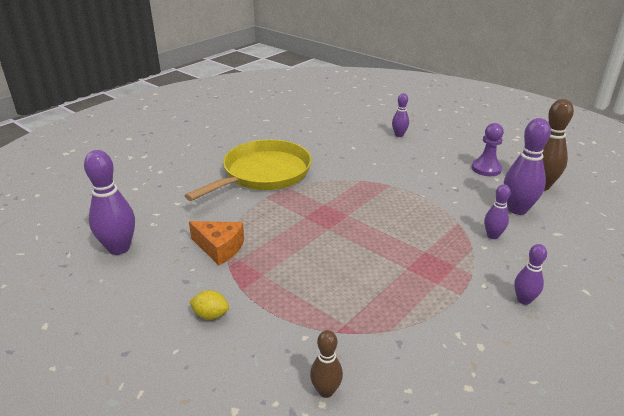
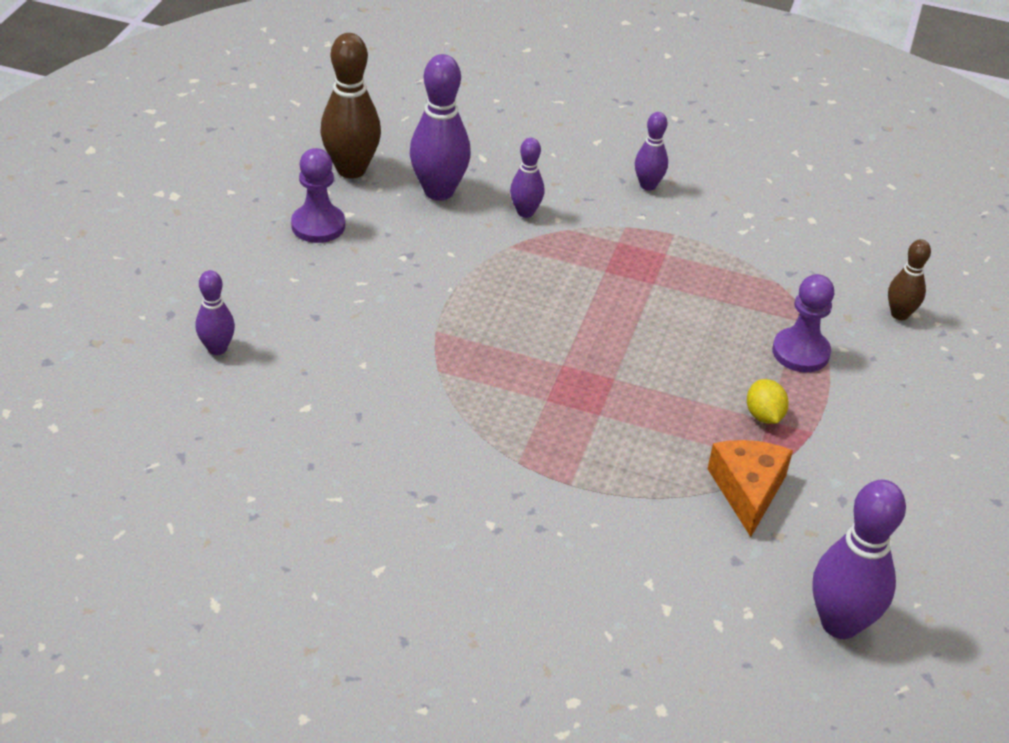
camera: 115 degrees left, 10 degrees up
(210, 315) = (879, 445): yellow lemon -> yellow lemon (764, 415)
(263, 173) = (488, 515): yellow pan -> none
(311, 312) = (800, 352): none -> purple pawn

